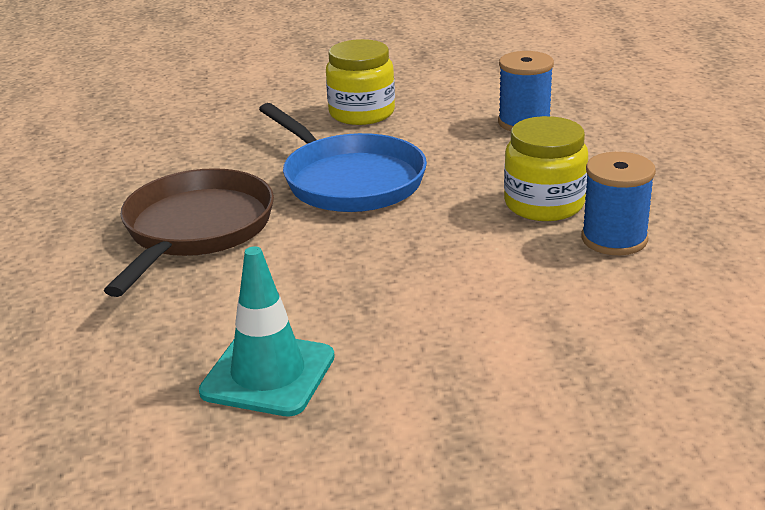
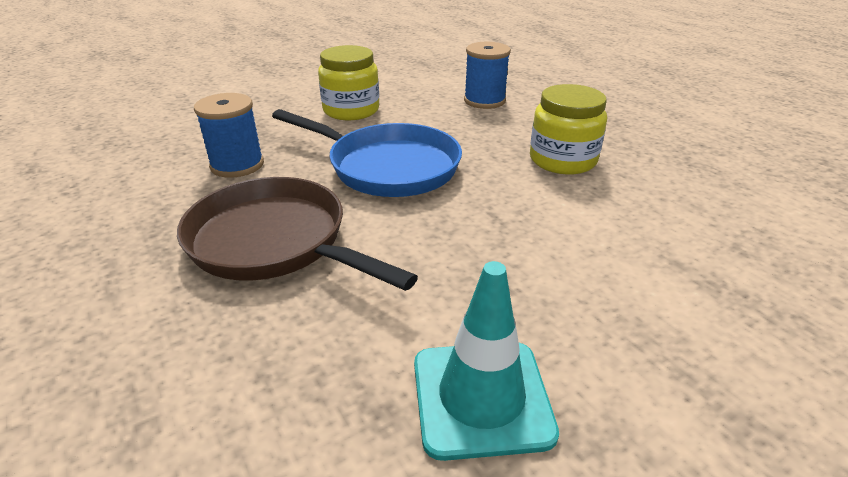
camera: 25 degrees left, 5 degrees up
(195, 230) = (275, 242): brown pan -> brown pan turned 45 degrees counterclockwise
(614, 239) = (642, 179): blue spool -> blue spool (237, 165)

